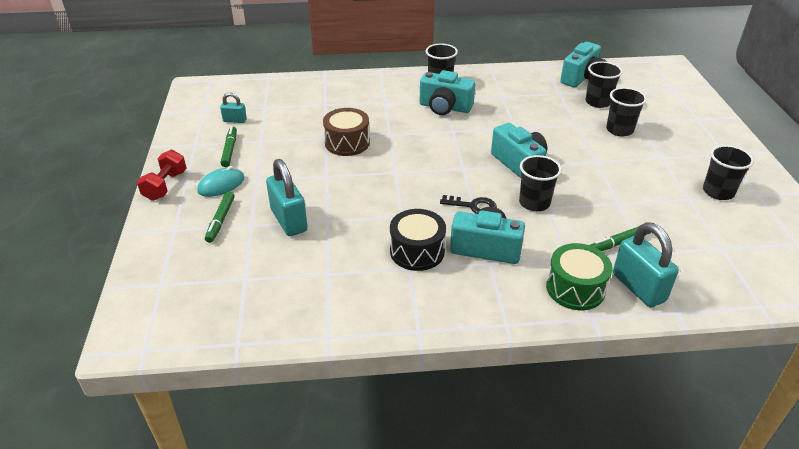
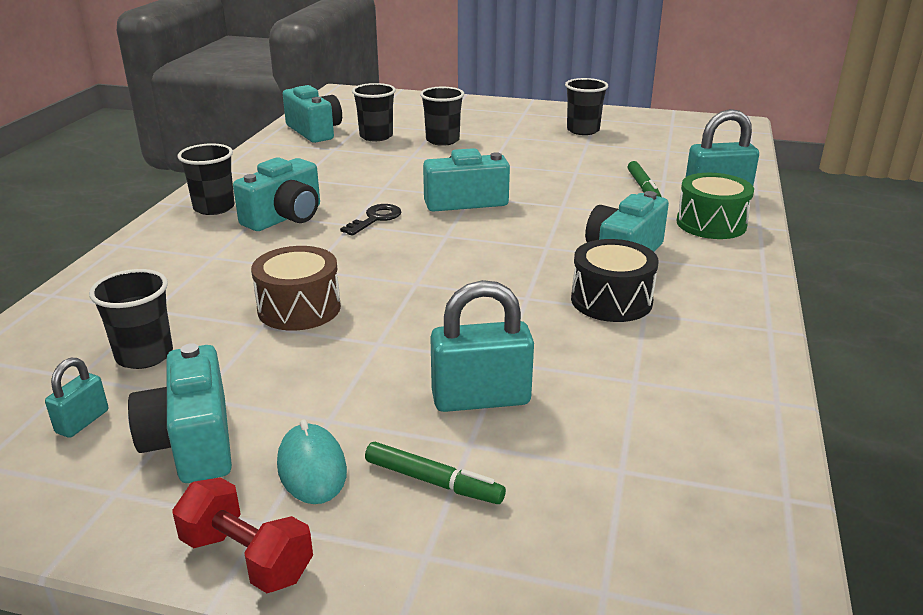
camera: 70 degrees left, 10 degrees down
(229, 150) = (192, 442): green marker -> turquoise camera
(473, 206) = (534, 245): black key -> black key (375, 219)
(534, 203) = (550, 210): black cup -> black cup (144, 355)

